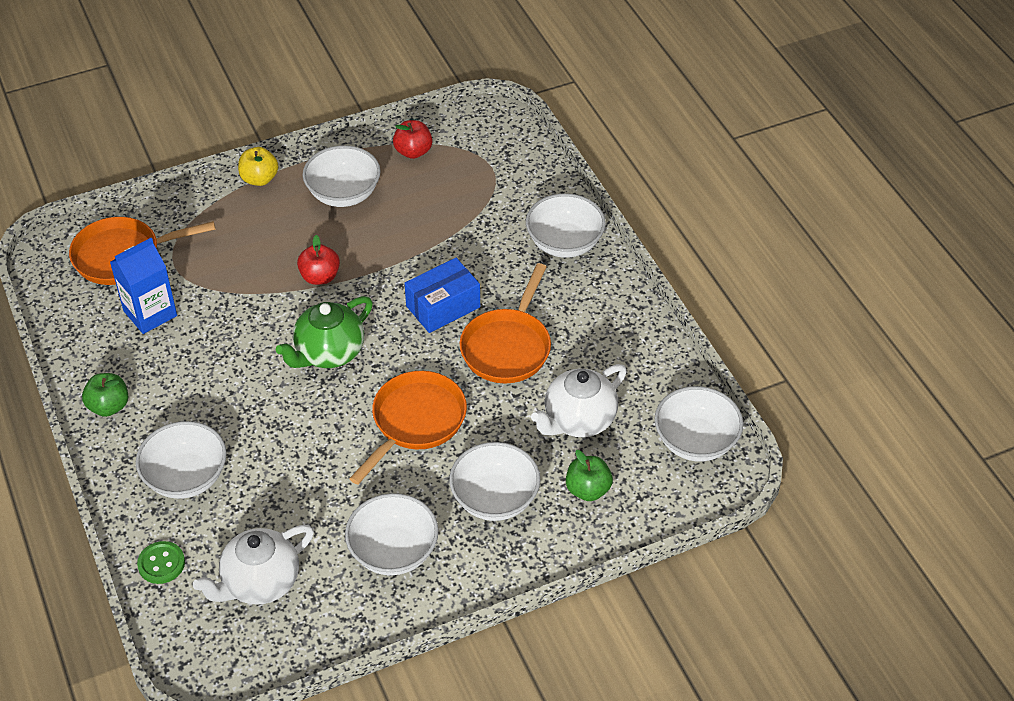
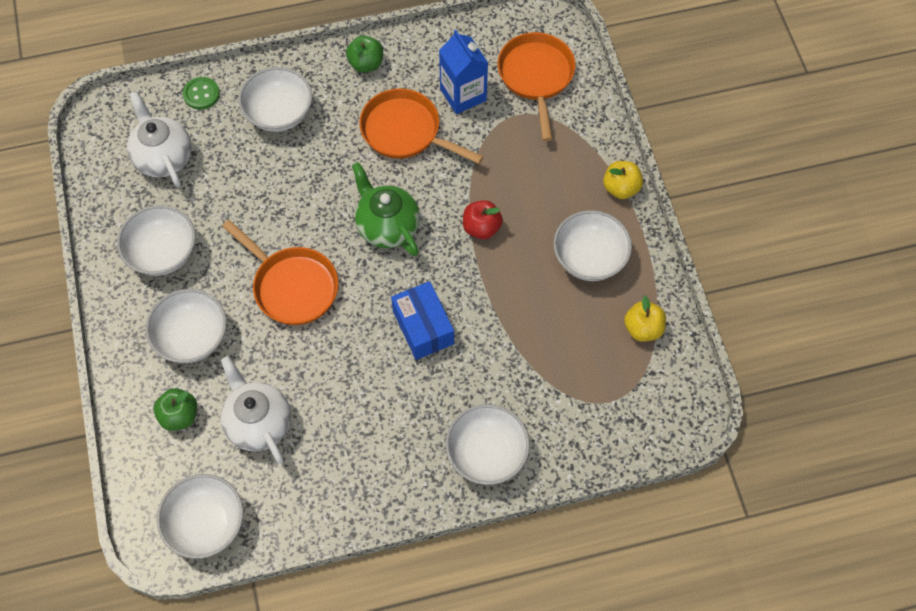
camera: 100 degrees right, 15 degrees up
(413, 152) = (643, 329): red apple -> yellow apple
(507, 347) = (360, 376): orange pan -> orange pan (405, 131)

